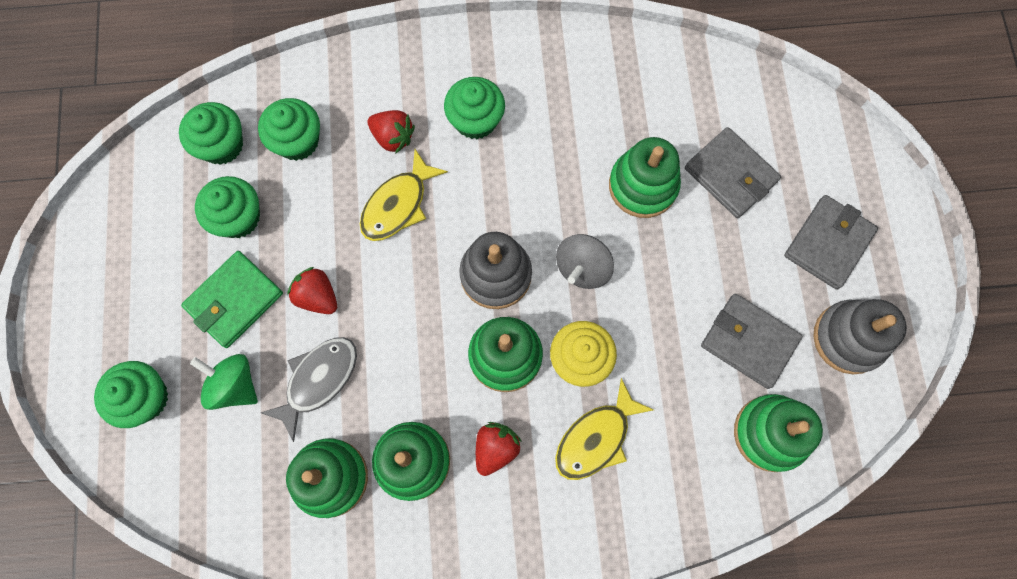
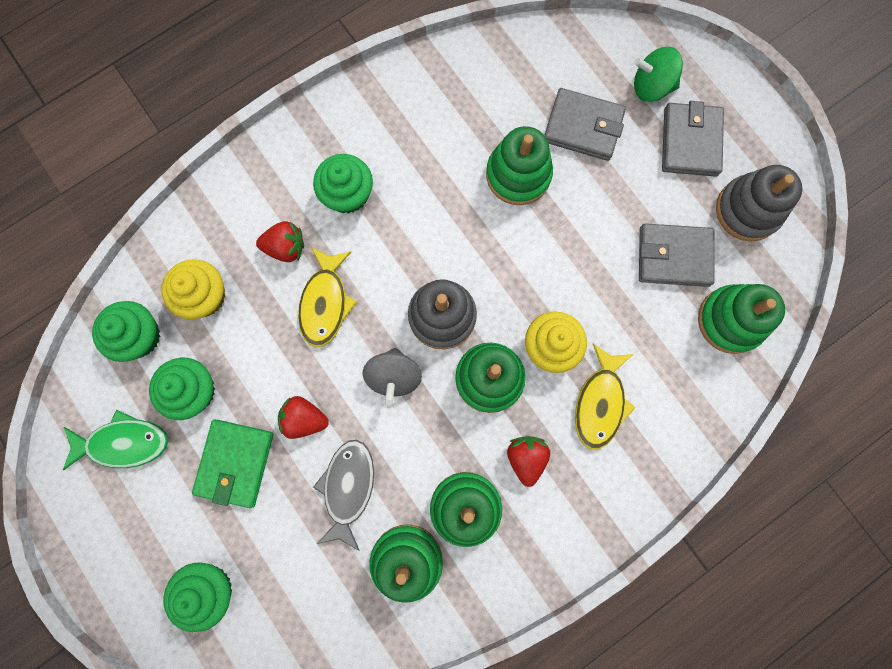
camera: 30 degrees left, 5 degrees up
(152, 228) = (123, 443): none -> green fish
(234, 385) = (279, 533): green spinning top -> green spinning top (651, 86)
(297, 141) = (204, 296): green cupcake -> yellow cupcake
(582, 268) = (509, 271): grey spinning top -> grey spinning top (394, 376)

